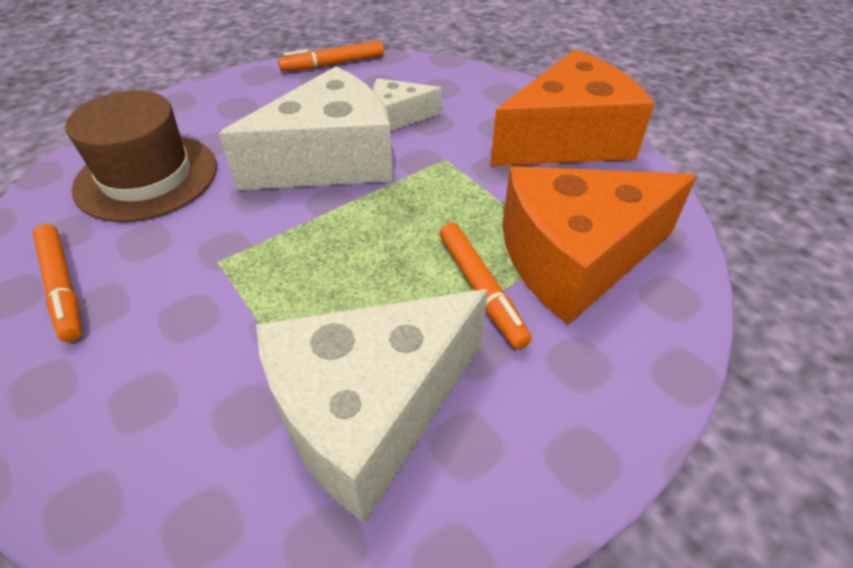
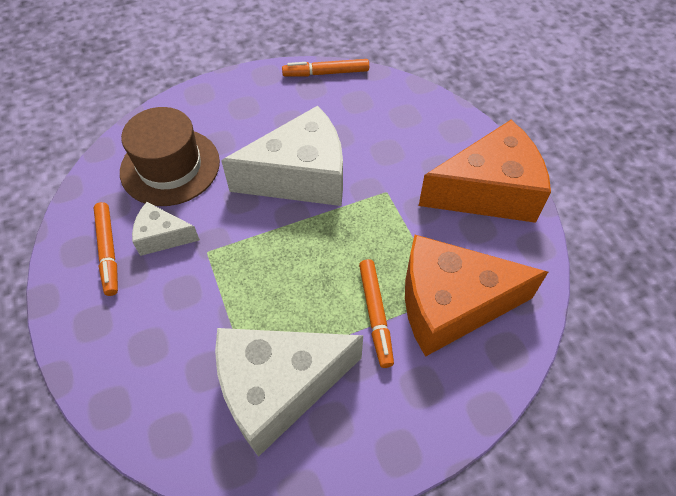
camera: 15 degrees right, 10 degrees up
(398, 117) = (363, 141): white cheese -> white cheese (162, 237)

